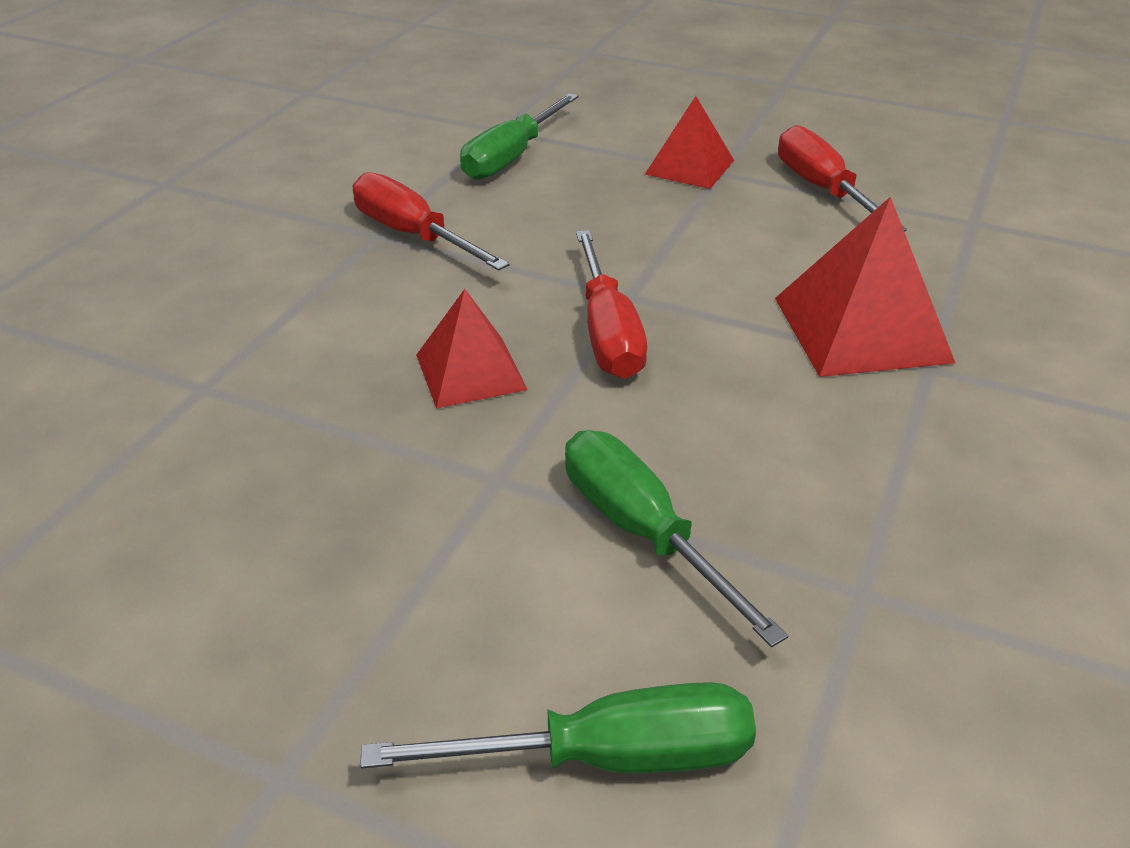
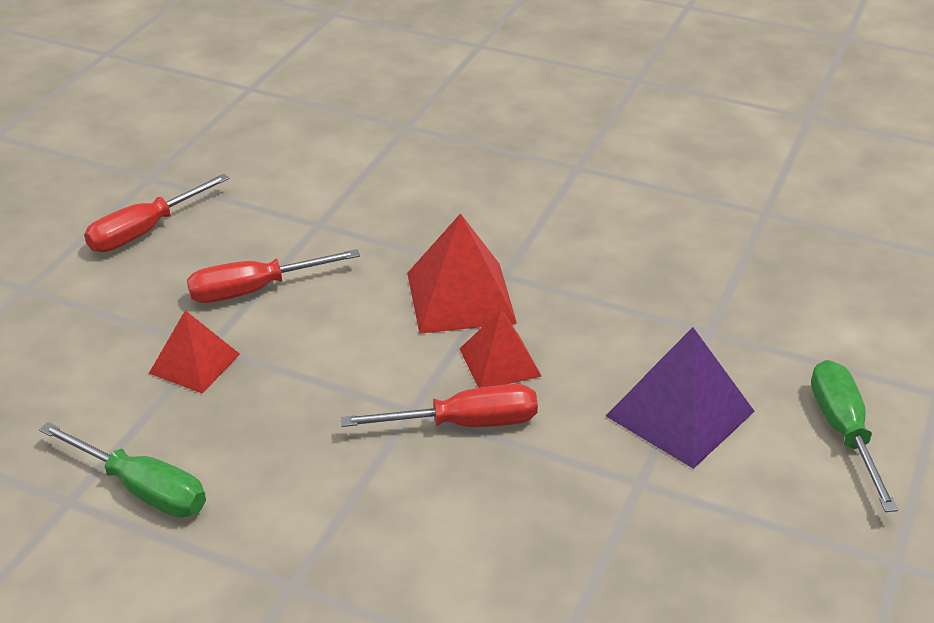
camera: 90 degrees left, 0 degrees up
(413, 235) = (297, 556): red screwdriver -> red screwdriver (145, 231)
(470, 371) = (518, 502): red pyramid -> red pyramid (499, 362)
(642, 532) = (679, 413): green screwdriver -> purple pyramid

